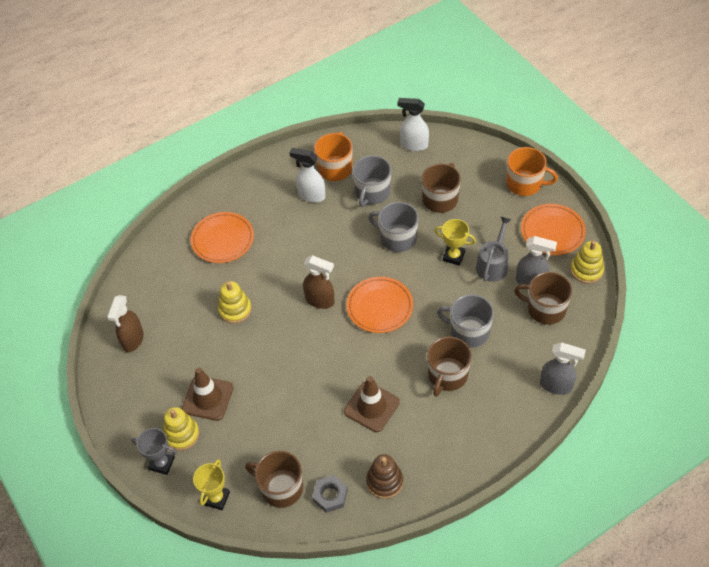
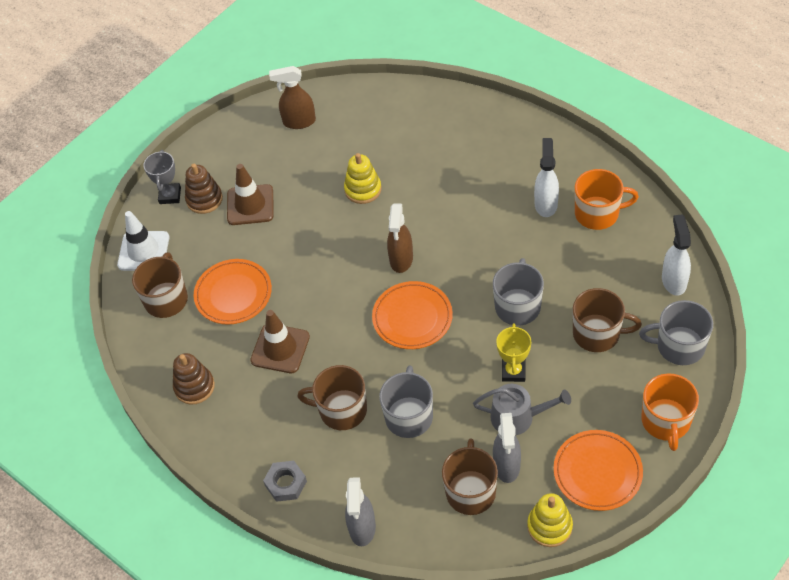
camera: 75 degrees right, 0 degrees up
(181, 434) = (204, 199): yellow stacking toy -> brown stacking toy
(216, 498) = (143, 251): yellow trophy -> white traffic cone
(223, 240) = (449, 147): orange plate -> orange plate (233, 294)
(330, 495) = (167, 343): grey nut -> grey nut (286, 483)
(372, 192) = (576, 261): grey mug -> grey mug (679, 346)

